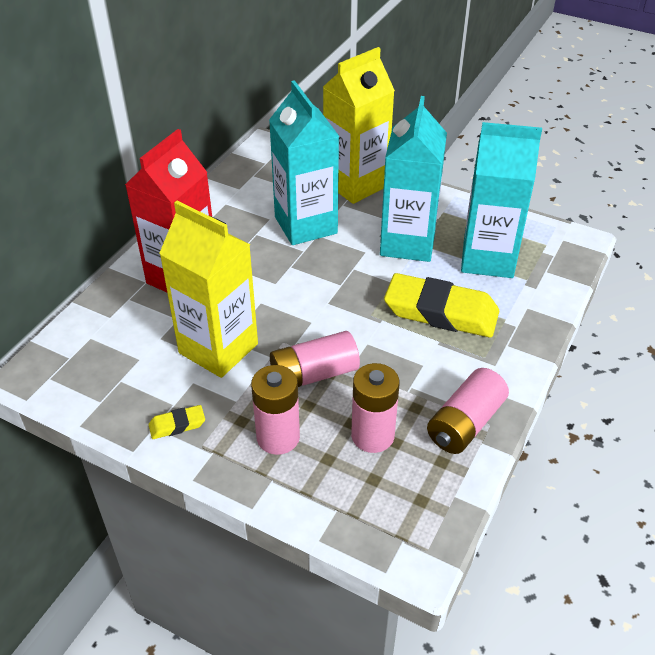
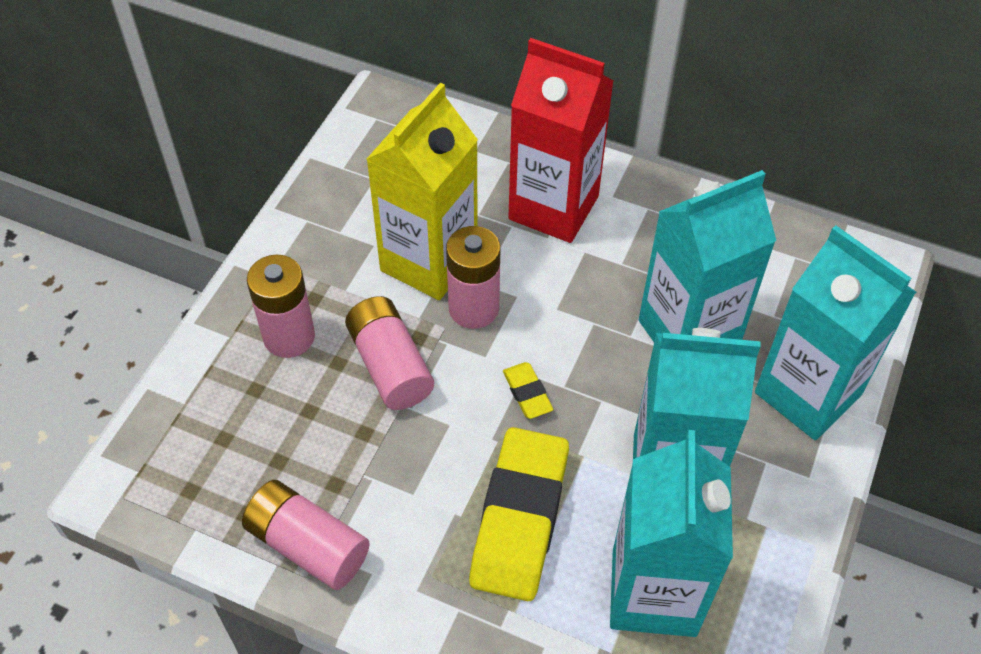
camera: 85 degrees right, 10 degrees up
(177, 425) = (308, 240): yellow eraser -> yellow eraser (527, 393)
(355, 184) = (807, 394): yellow carton -> turquoise carton
(372, 435) = (289, 435): pink battery -> pink battery (473, 308)

